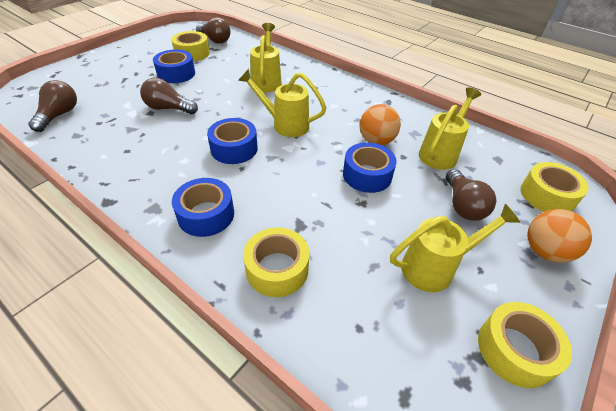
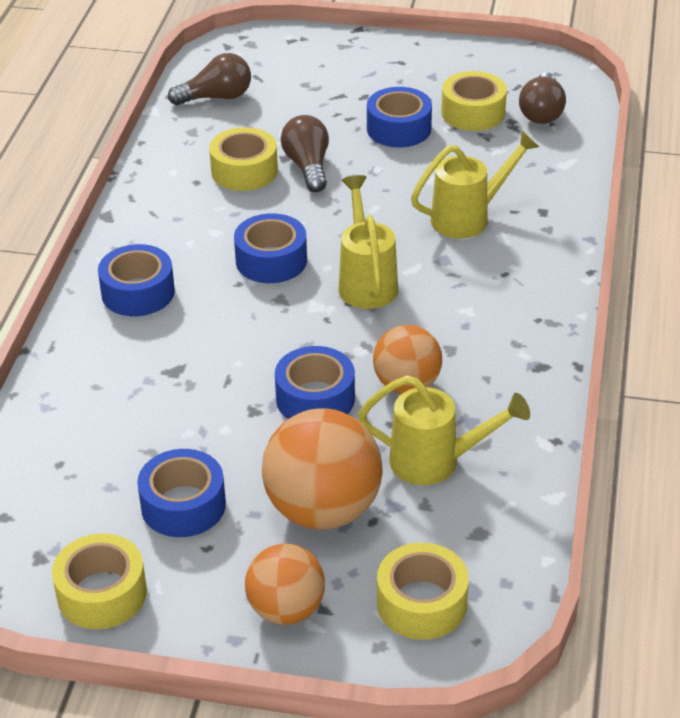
camera: 65 degrees right, 5 degrees down
(277, 269) = (96, 377): yellow tape -> yellow tape (244, 171)
(435, 267) = (183, 505): yellow watering can -> blue tape
(462, 205) = (323, 509): brown light bulb -> orange ball

